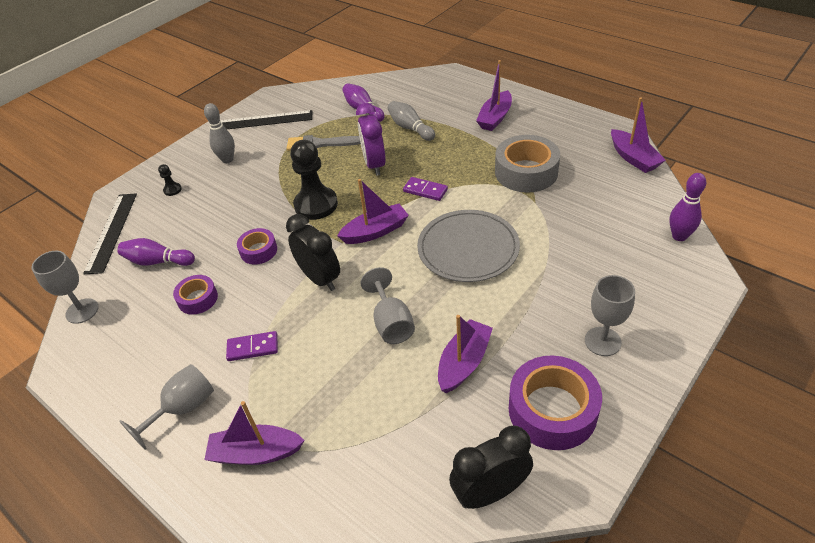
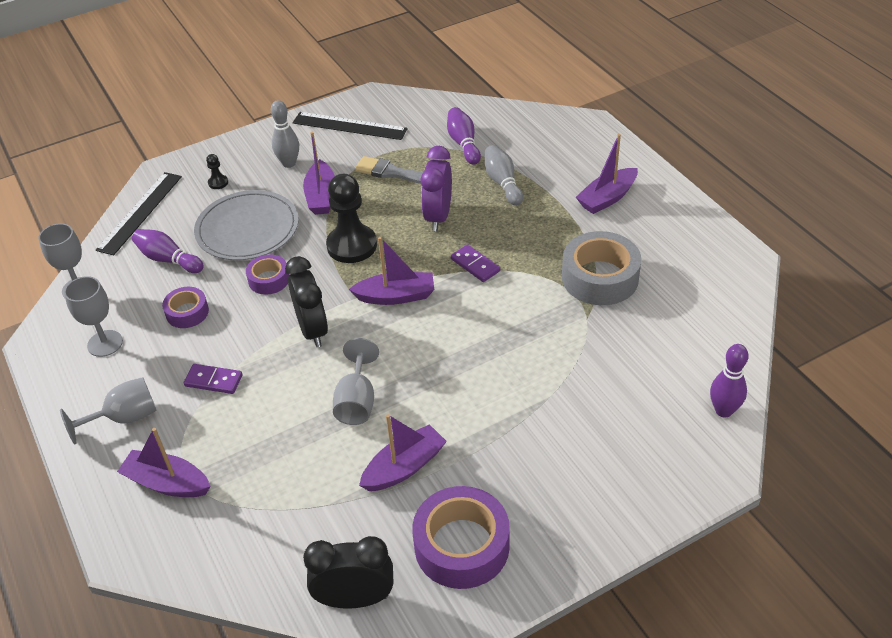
camera: 20 degrees right, 0 degrees up
(468, 248) = (481, 347): grey plate -> grey plate (247, 229)
(602, 341) = (558, 496): grey goblet -> grey goblet (105, 343)
(633, 158) = (737, 299): purple boat -> purple boat (321, 196)

